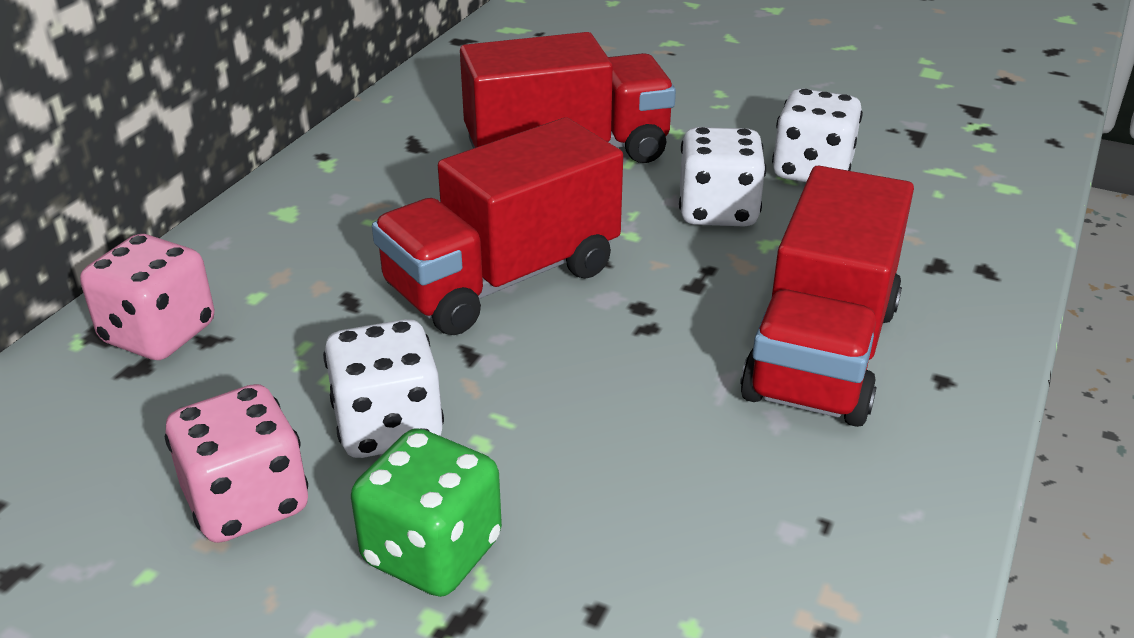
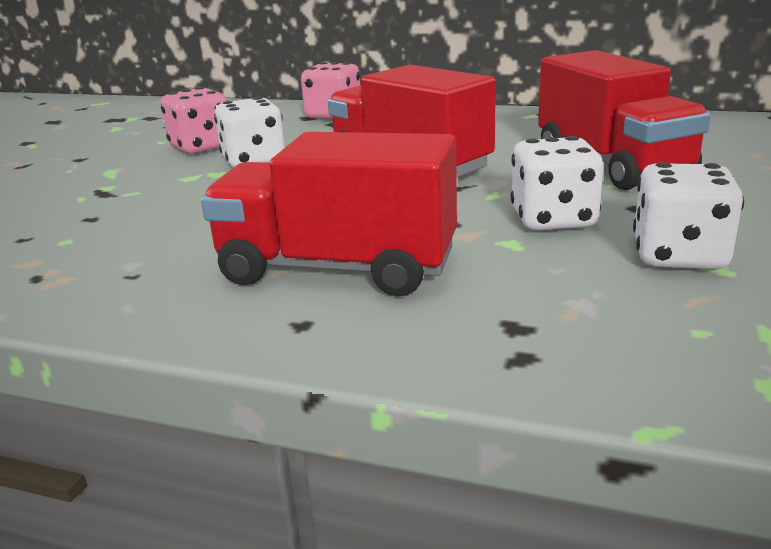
camera: 85 degrees right, 10 degrees down
(432, 552) = (152, 181): green dice -> none

